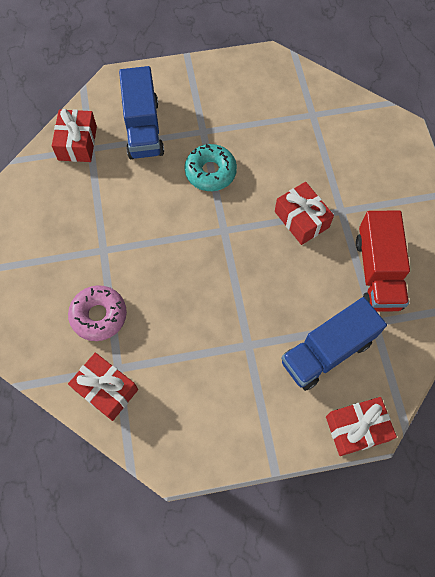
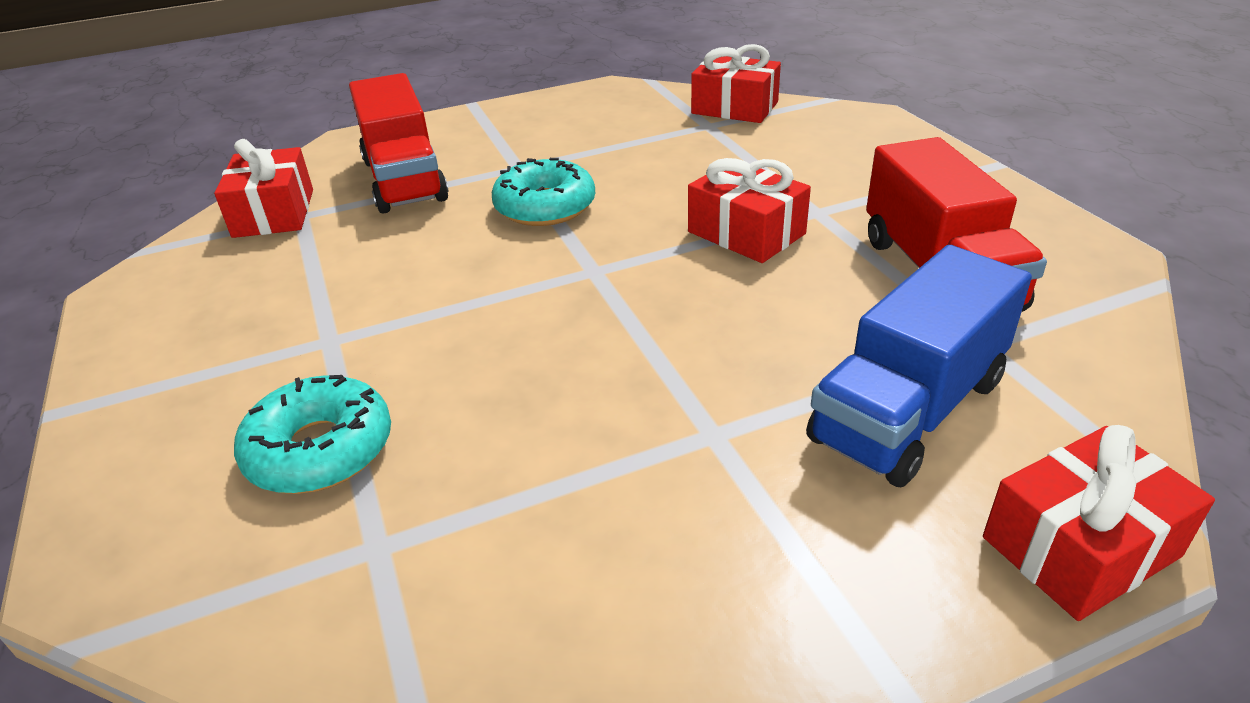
camera: 10 degrees left, 30 degrees down
(99, 315) = (320, 450): pink donut -> turquoise donut
(106, 389) = (344, 603): red gift -> red gift (735, 108)
(143, 128) = (404, 180): blue truck -> red truck

